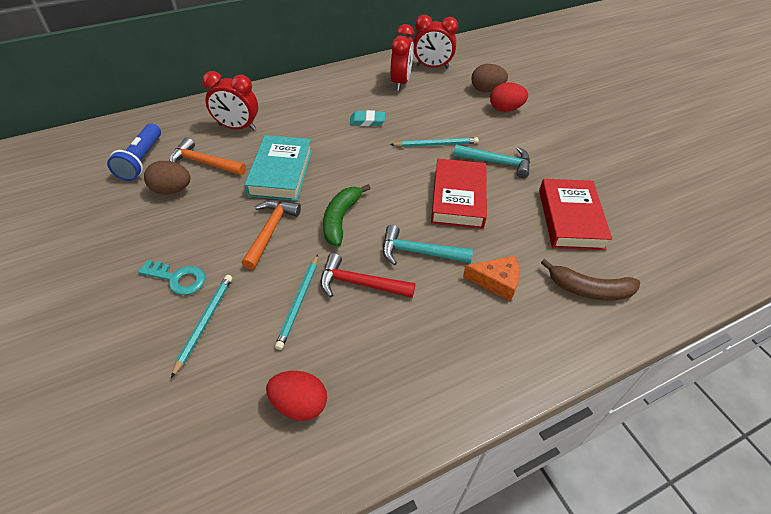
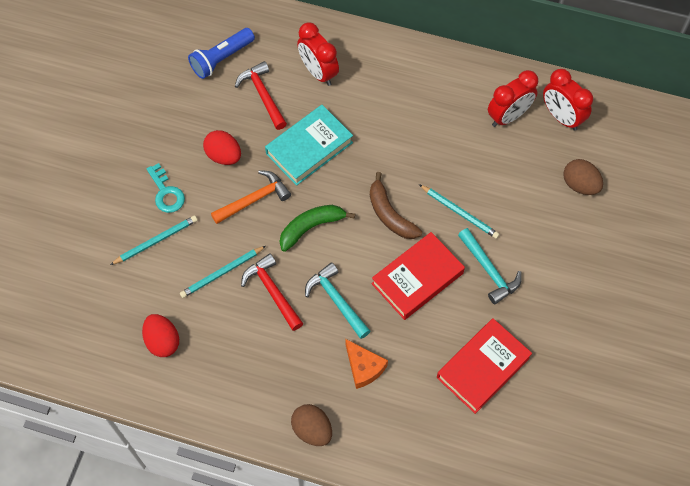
camera: 45 degrees right, 15 degrees up
(172, 190) = (220, 107): brown egg -> brown egg (312, 430)
(204, 163) = (263, 95): orange hammer -> red hammer
(367, 121) = (429, 143): turquoise eraser -> none
(505, 109) = (569, 221): red egg -> red egg (224, 156)
(589, 289) = (421, 429): brown banana -> brown banana (390, 214)

